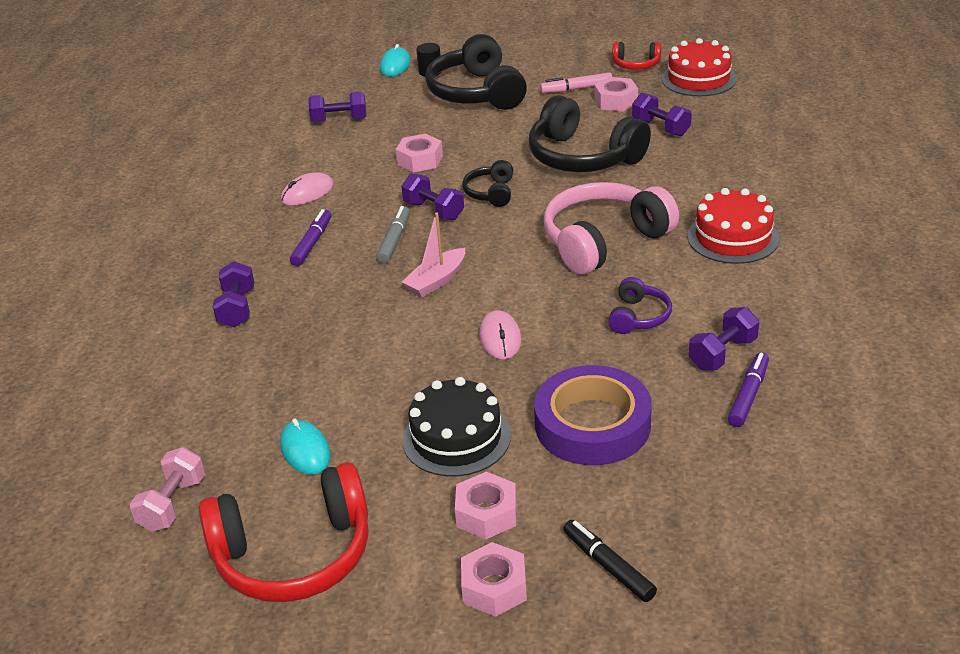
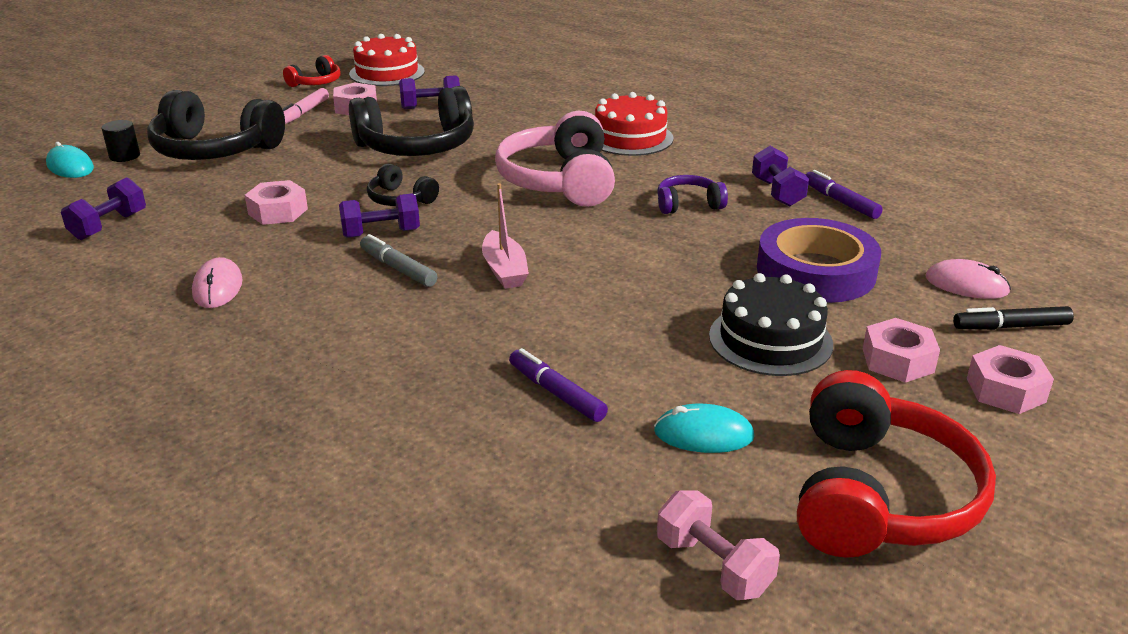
camera: 60 degrees left, 5 degrees down
(237, 308) = (375, 401): purple dumbbell -> none
(312, 243) = (323, 315): purple marker -> purple marker (556, 393)
(500, 338) = (641, 270): pink mouse -> pink mouse (966, 285)
(638, 317) = (688, 204): purple headphones -> purple headphones turned 60 degrees counterclockwise

